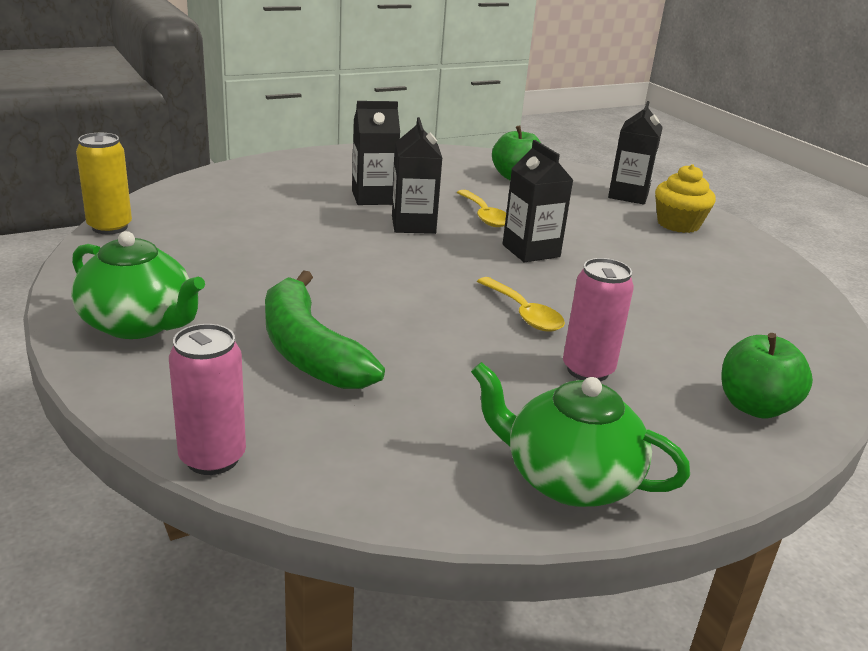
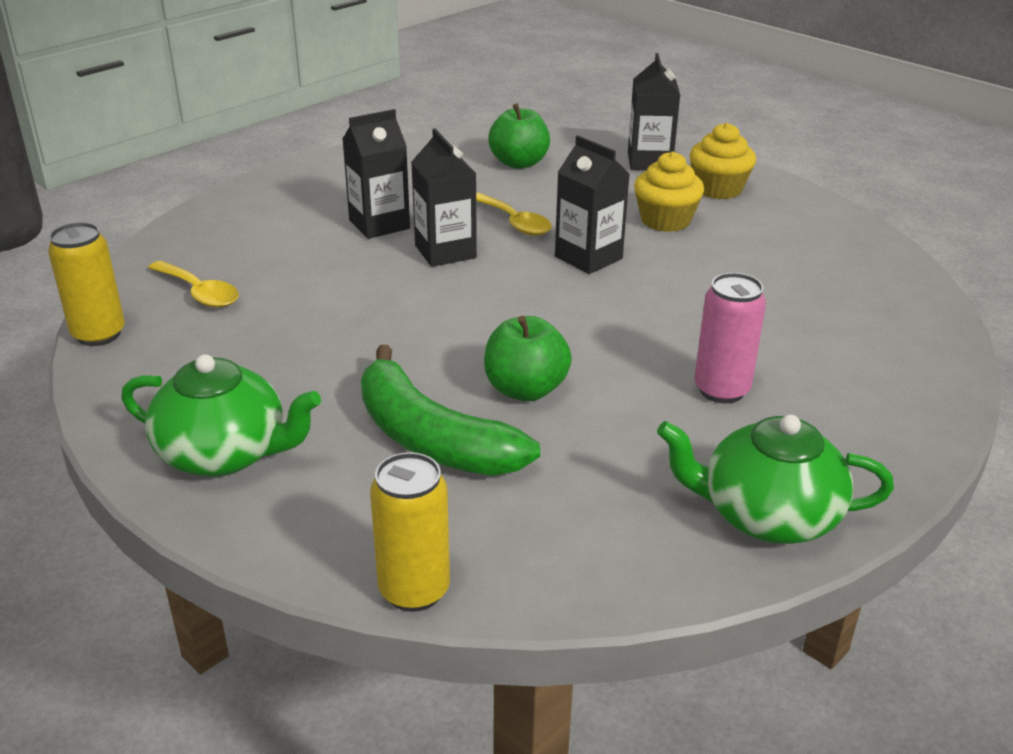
camera: 15 degrees left, 5 degrees up
(212, 458) = (414, 590): pink can -> yellow can
(523, 313) = (624, 338): yellow spoon -> yellow spoon (199, 293)
(616, 237) = (665, 220): none -> yellow cupcake
(754, 407) = (892, 391): green apple -> green apple (525, 389)

